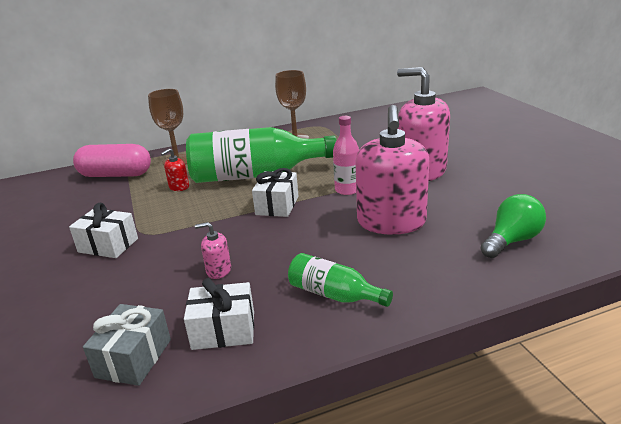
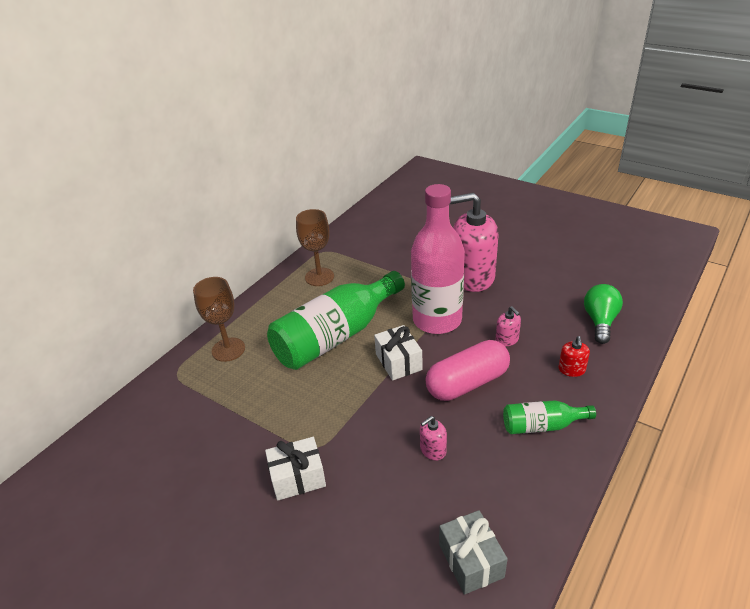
camera: 35 degrees left, 10 degrees up
(116, 175) = (181, 395): pink capsule -> pink capsule (467, 383)
(179, 187) = (276, 381): red soap dispenser -> red soap dispenser (571, 370)
(223, 330) = (504, 498): white gift -> none
(347, 190) = (437, 320): pink bottle -> pink bottle, size x2.04
(391, 222) = (507, 339): pink soap dispenser -> pink soap dispenser, size x0.41

